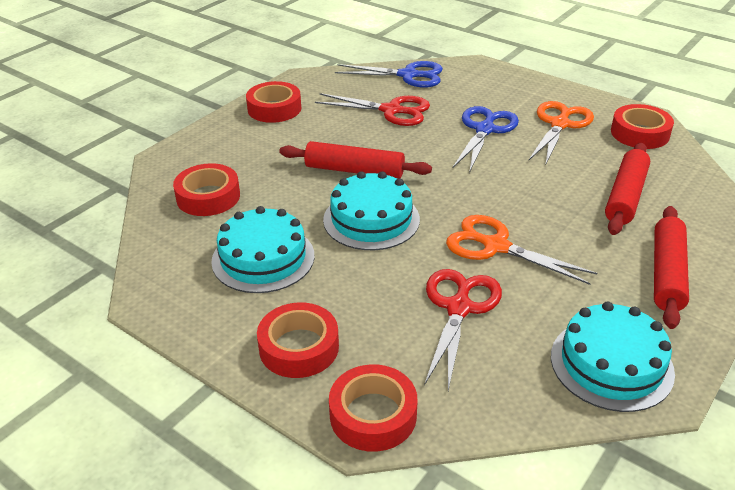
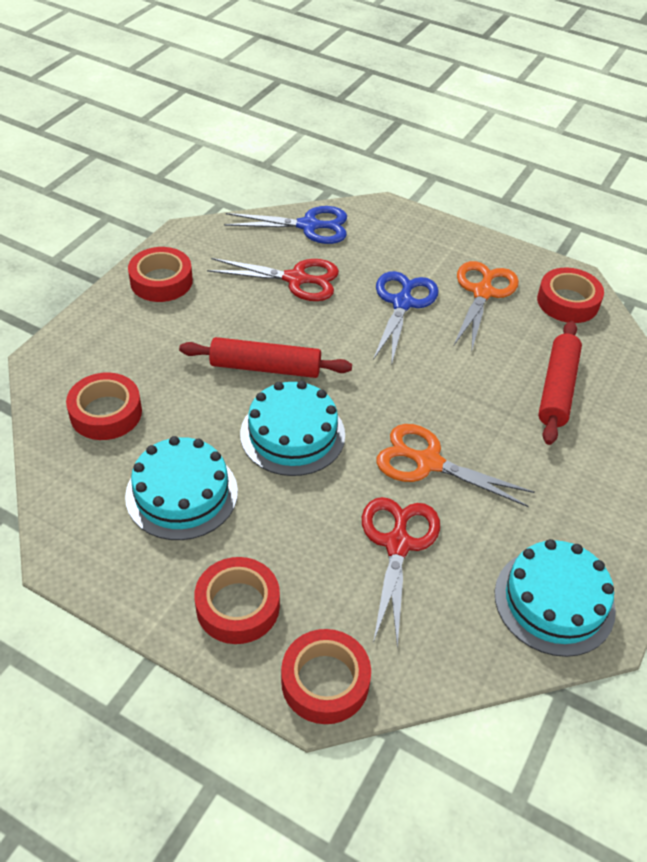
camera: 10 degrees left, 10 degrees up
(667, 273) = (603, 487): red rolling pin -> none

